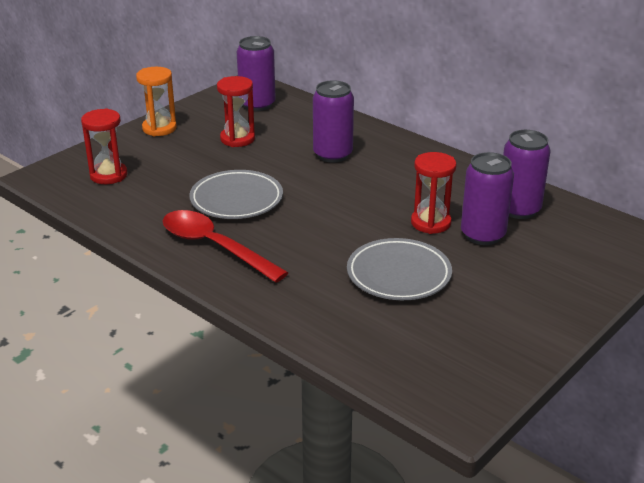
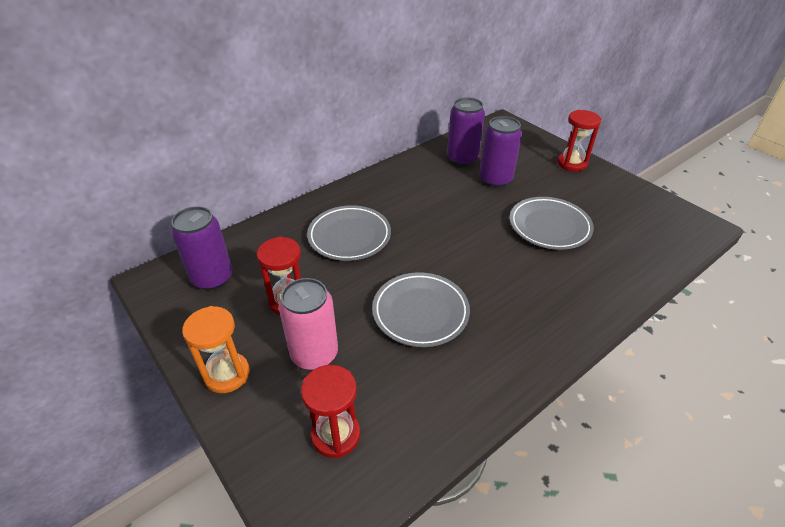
camera: 80 degrees left, 10 degrees up
(182, 157) = (314, 354): none -> pink can
(214, 247) = (509, 336): red spoon -> none
(332, 154) = (349, 236): purple can -> grey plate
(430, 223) = (476, 200): red hourglass -> red hourglass (572, 163)

